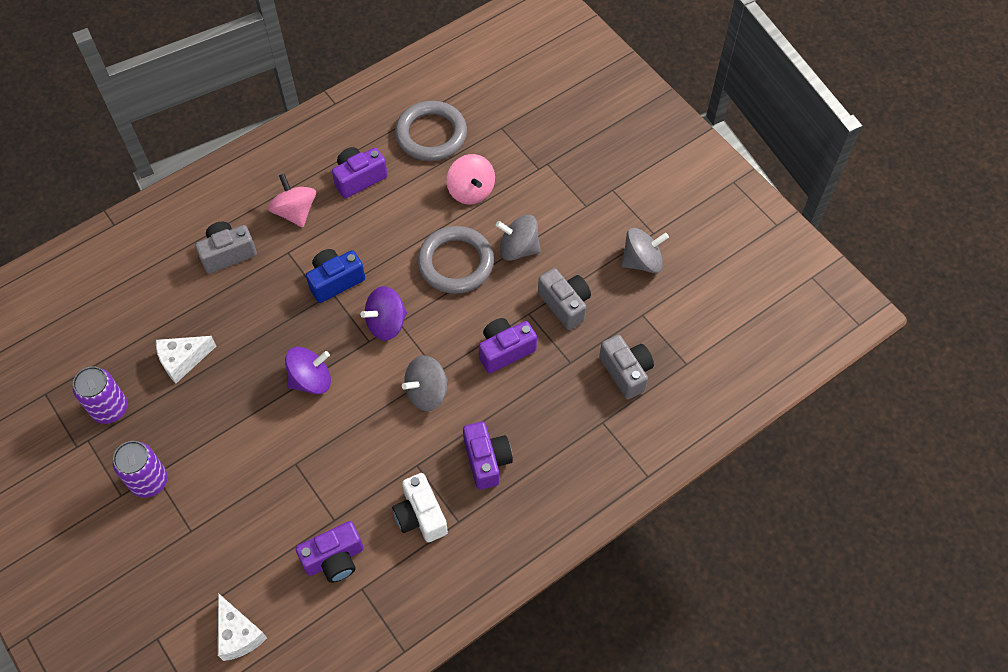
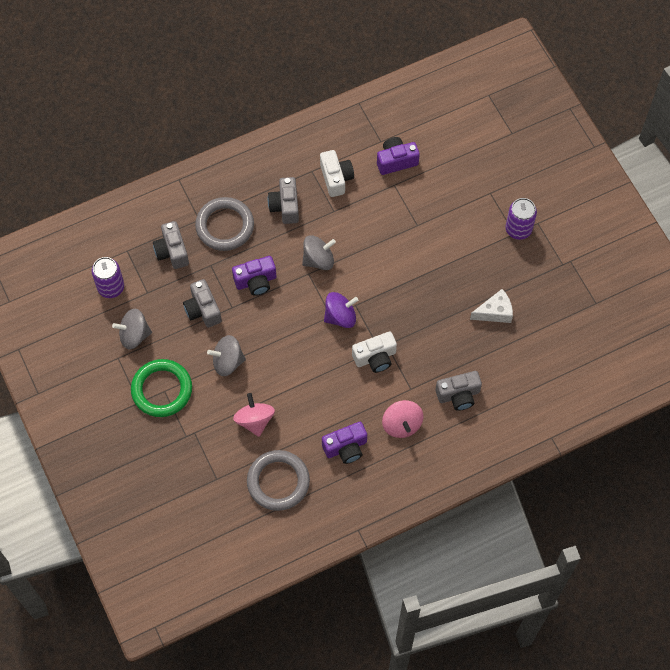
camera: 170 degrees left, 5 degrees up
(110, 408) = (547, 284): purple can -> purple can (111, 287)
(238, 634) = (460, 127): white cheese -> none
(311, 380) = (401, 282): purple spinning top -> none
(335, 281) = (375, 357): blue camera -> white camera
(456, 263) = (279, 357): grey ring -> grey ring (225, 226)
(486, 460) = (285, 206): purple camera -> grey camera
(518, 248) = (227, 362): grey spinning top -> grey spinning top turned 150 degrees clockwise
(589, 206) = (162, 390): none -> green ring

